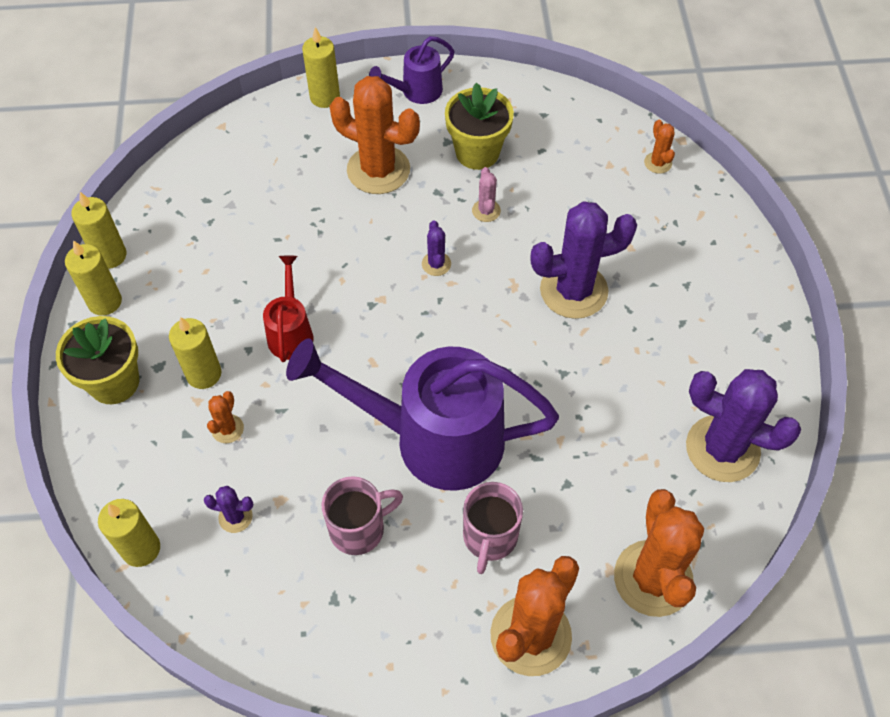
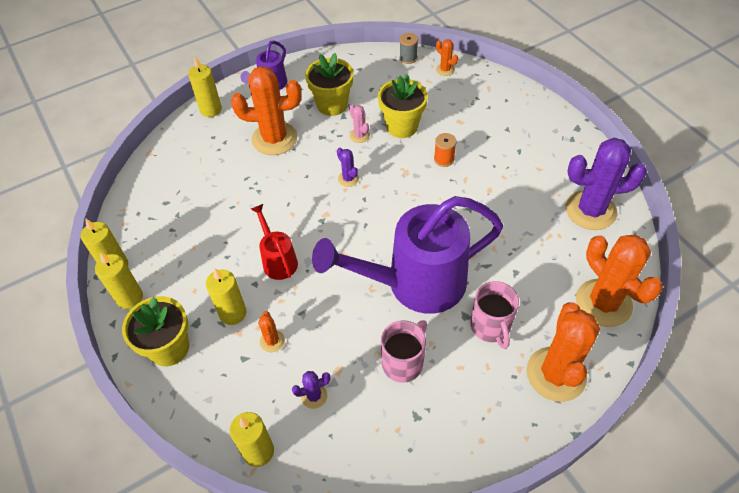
camera: 25 degrees left, 5 degrees down
(548, 221) = (402, 126): none -> yellow flower pot
(573, 290) = (444, 159): purple cactus -> orange spool
(618, 125) = (408, 58): none -> grey spool

